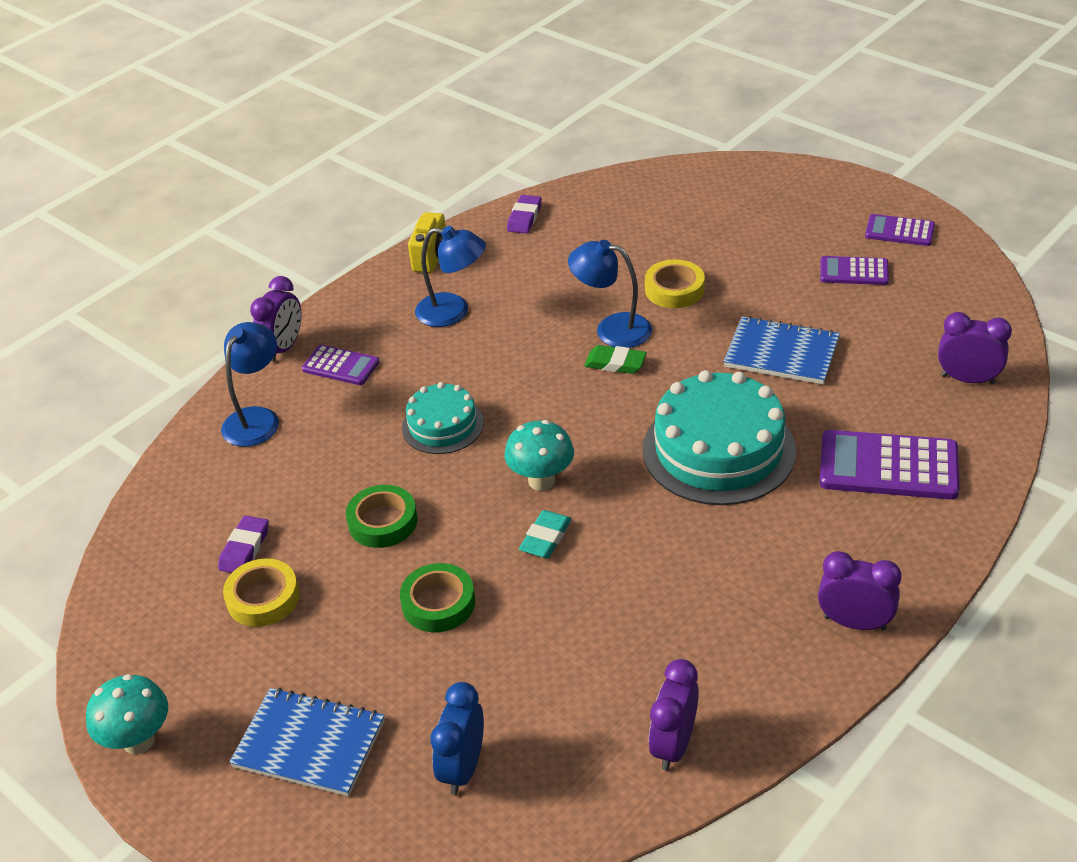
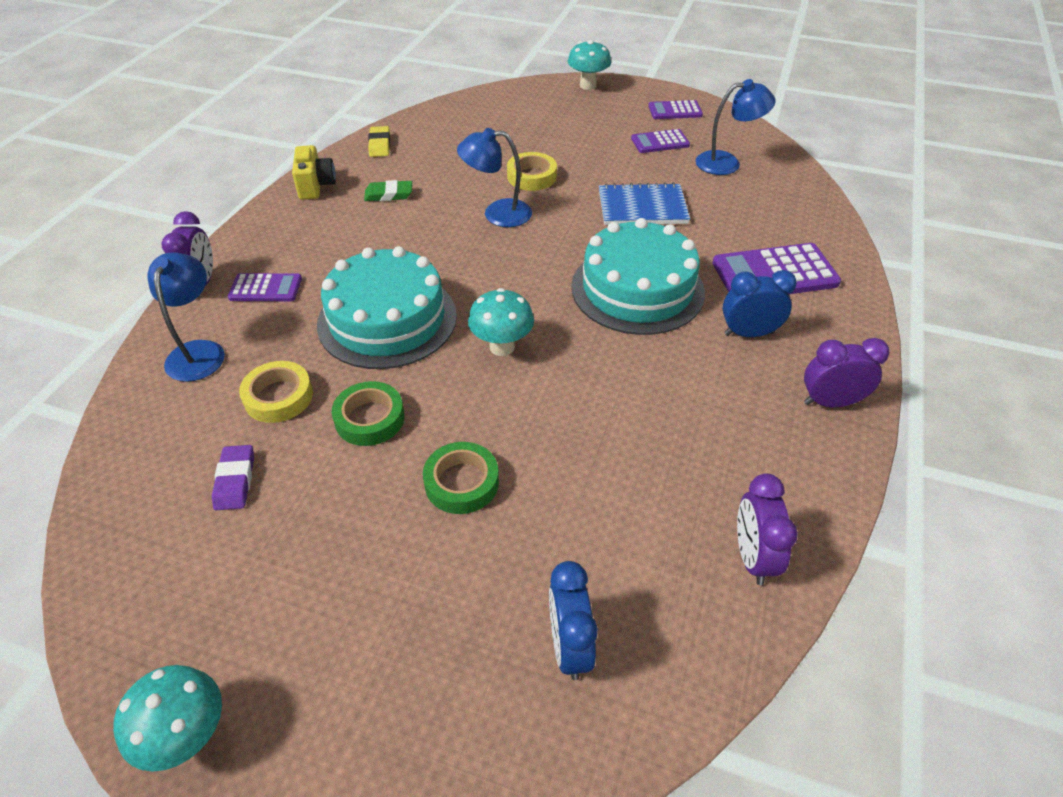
camera: 25 degrees left, 5 degrees up
(263, 598) = (276, 526): yellow tape -> yellow tape (278, 397)
(309, 744) = (394, 673): blue notebook -> none
(442, 425) = (387, 319): turquoise cake -> turquoise cake, size x1.79
(453, 312) = (352, 225): blue lamp -> blue lamp (727, 163)
(524, 218) = (380, 145): purple eraser -> yellow eraser
(545, 538) = (532, 396): turquoise eraser -> none
(615, 363) = (514, 239): green eraser -> green eraser (388, 194)
(809, 176) = (588, 85): none -> turquoise mushroom
(812, 528) = (749, 333): none -> blue clock
(967, 379) = (788, 200): purple clock -> none

